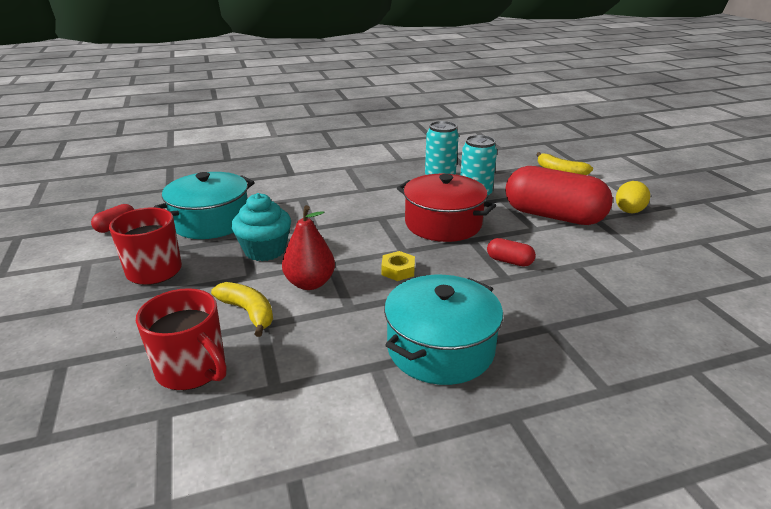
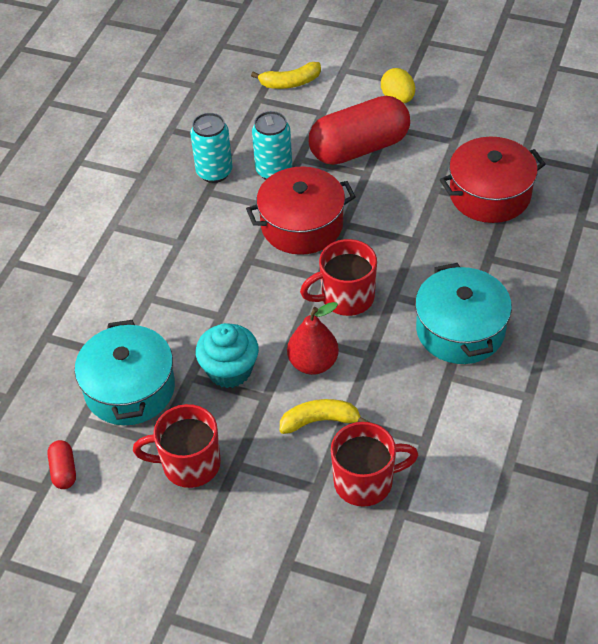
camera: 50 degrees left, 20 degrees up
(398, 270) = (346, 297): yellow nut -> red mug
(509, 261) = (396, 223): red capsule -> none
(620, 295) = (490, 194): none -> red pot

